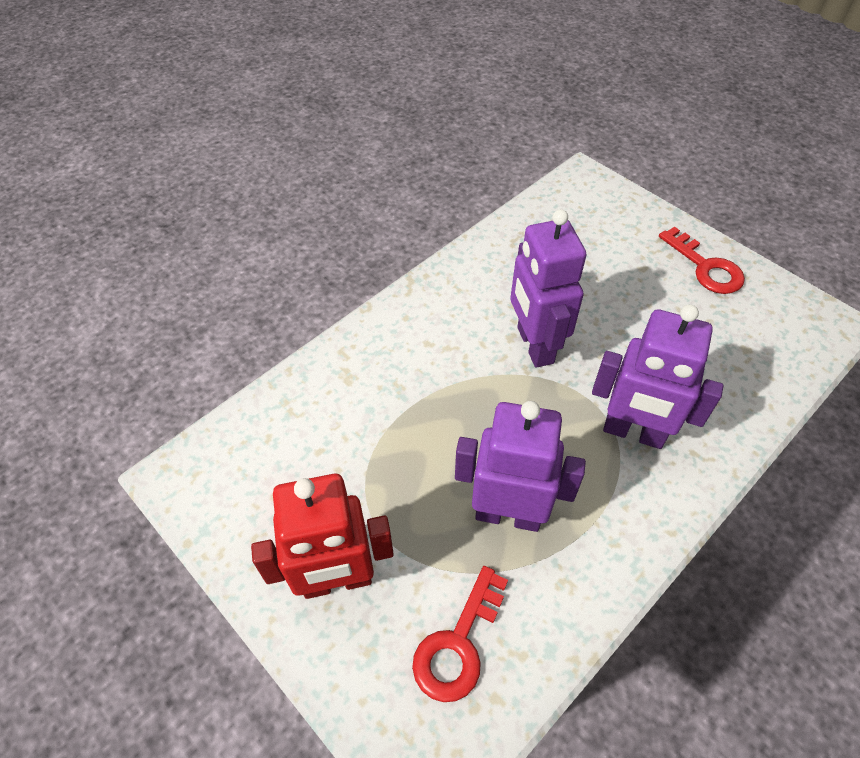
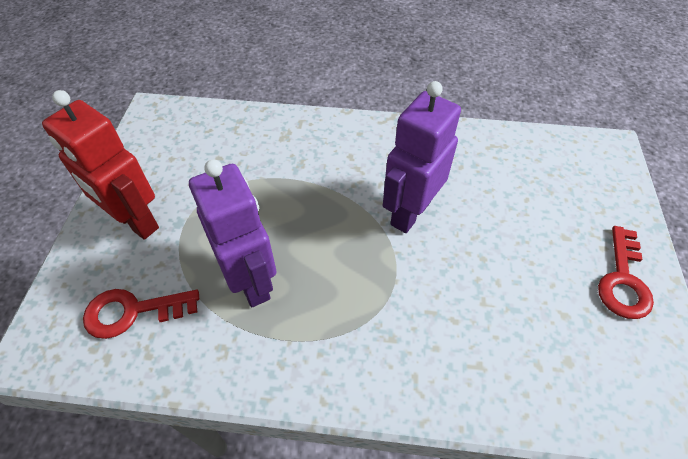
camera: 50 degrees right, 0 degrees up
(633, 432) = (393, 321): purple robot -> none

